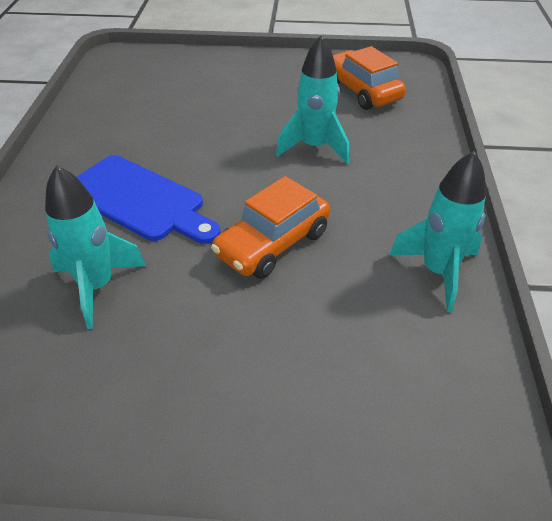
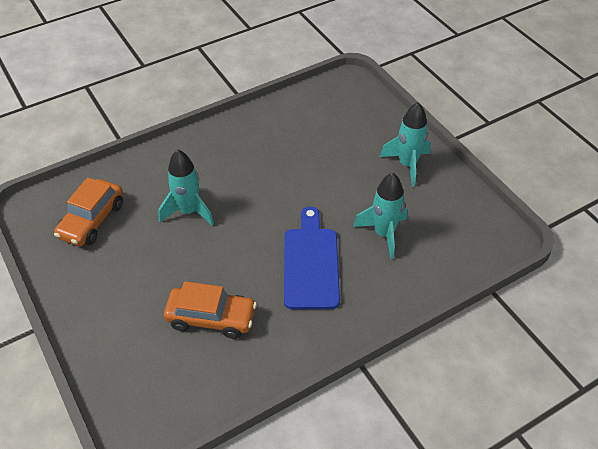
camera: 125 degrees left, 5 degrees up
(272, 243) = (293, 186): orange car -> orange car (211, 318)
(438, 272) = (260, 122): turquoise rocket -> turquoise rocket (407, 165)

